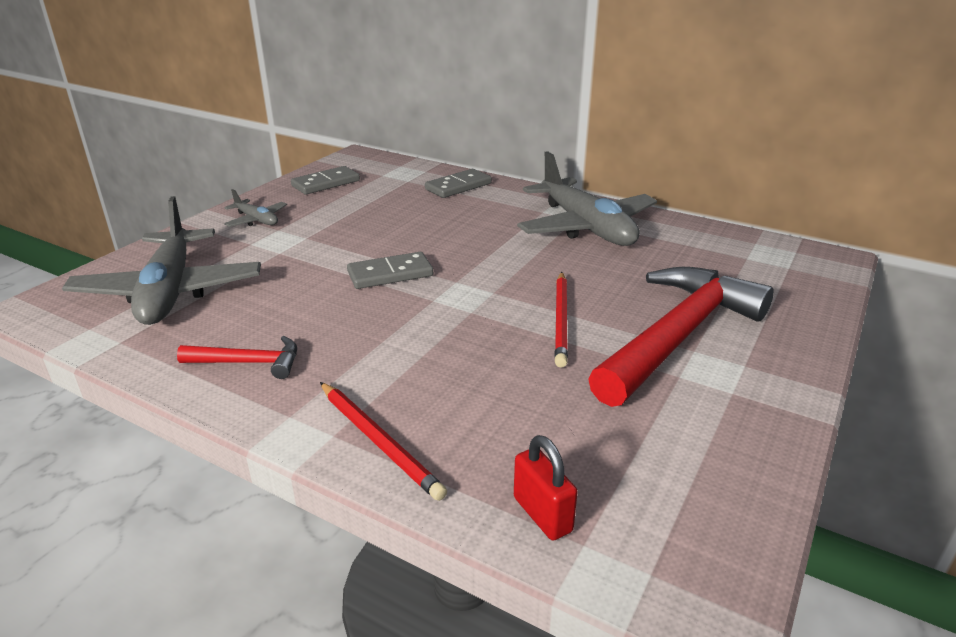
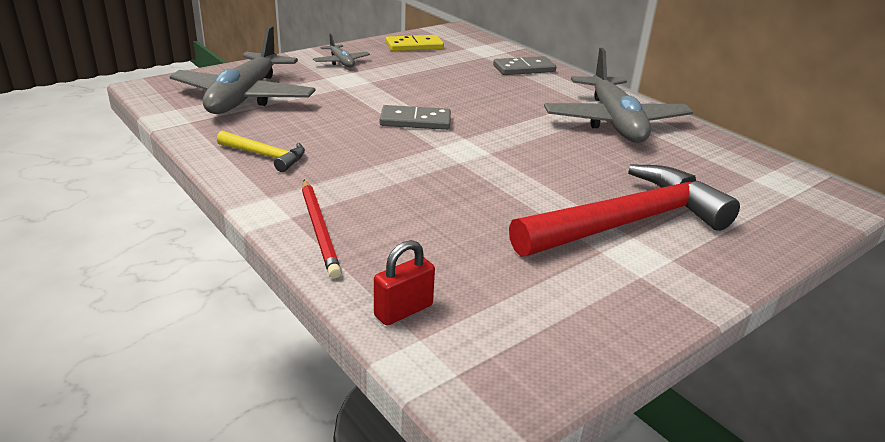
camera: 20 degrees right, 0 degrees up
(249, 363) = (266, 156): red hammer -> yellow hammer
(325, 183) = (414, 46): grey domino -> yellow domino
(542, 514) = (403, 310): red padlock -> red padlock turned 60 degrees clockwise
(561, 320) = (531, 186): red pencil -> none

